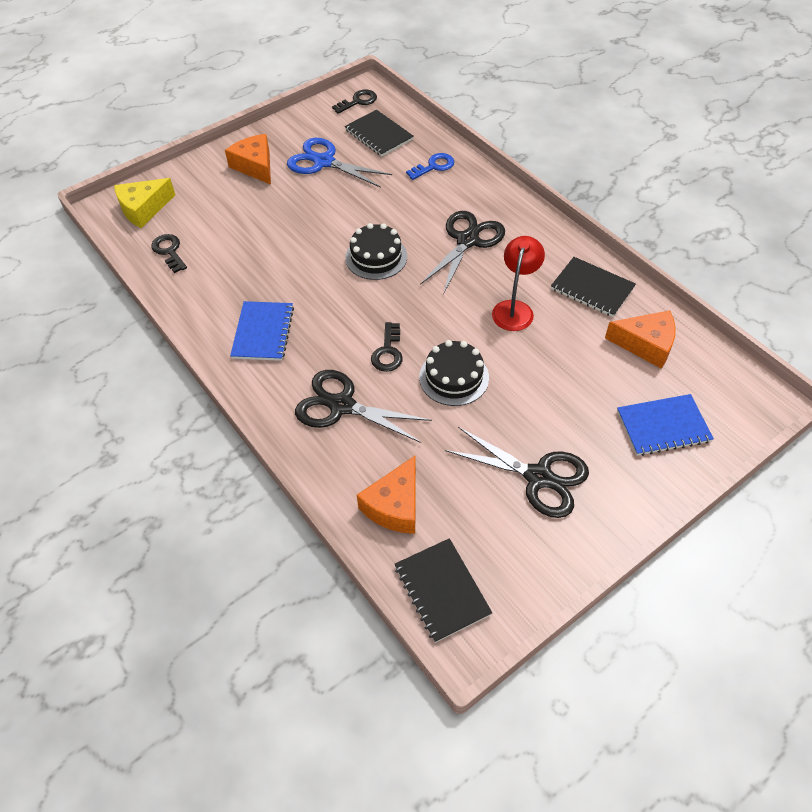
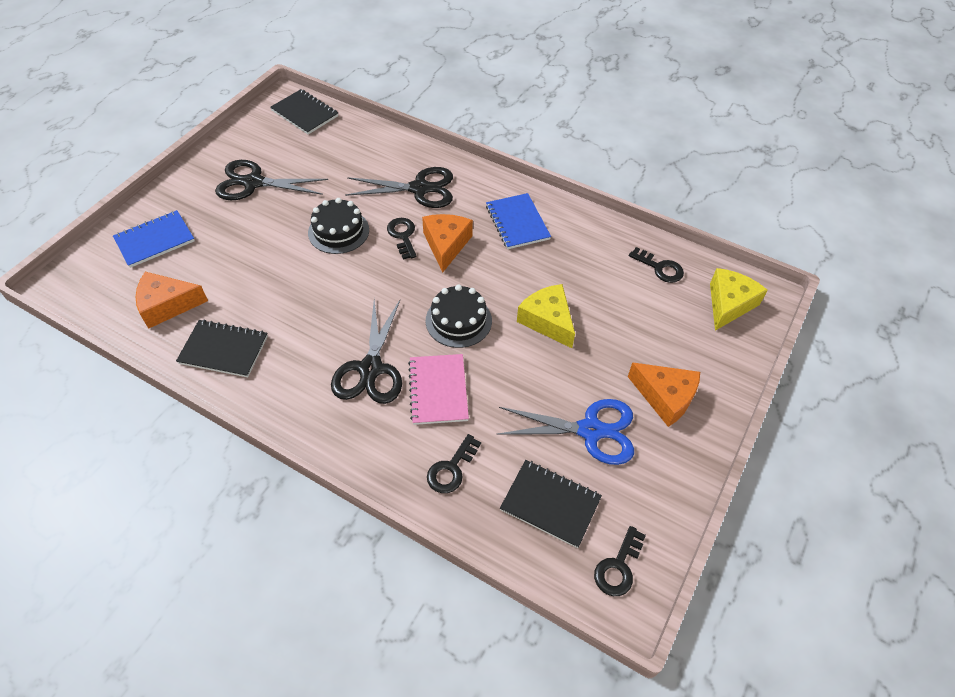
camera: 155 degrees right, 0 degrees up
(301, 237) = (547, 321): none -> yellow cheese
(395, 505) = (351, 143): orange cheese -> orange cheese (446, 245)
(420, 212) = (438, 390): none -> pink notebook
(434, 166) = (451, 469): blue key -> black key
(514, 309) = (300, 305): red lamp -> none

